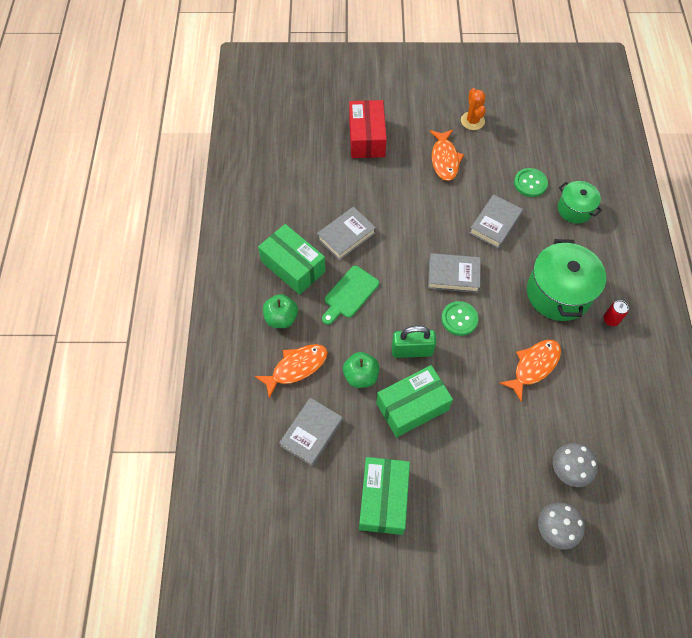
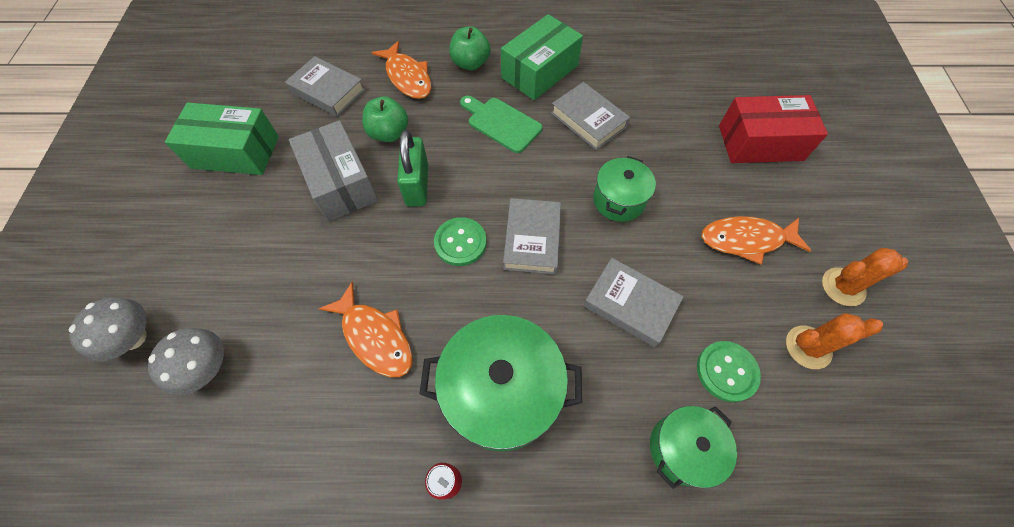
camera: 90 degrees right, 0 degrees up
(412, 406) = (340, 183): green box -> grey box
(418, 223) = (618, 200): none -> green pot
(511, 145) = (808, 347): none -> orange cactus

